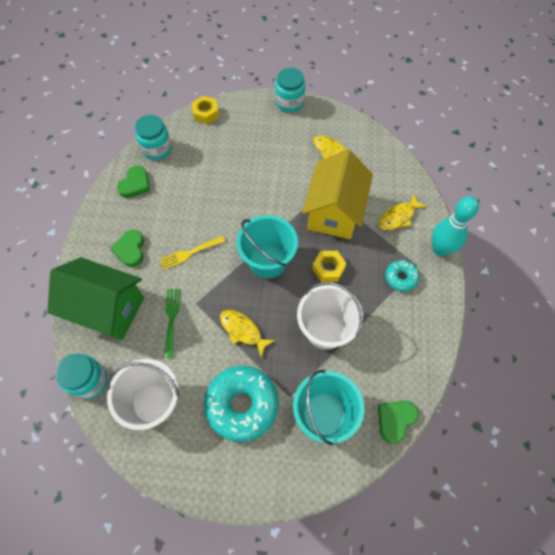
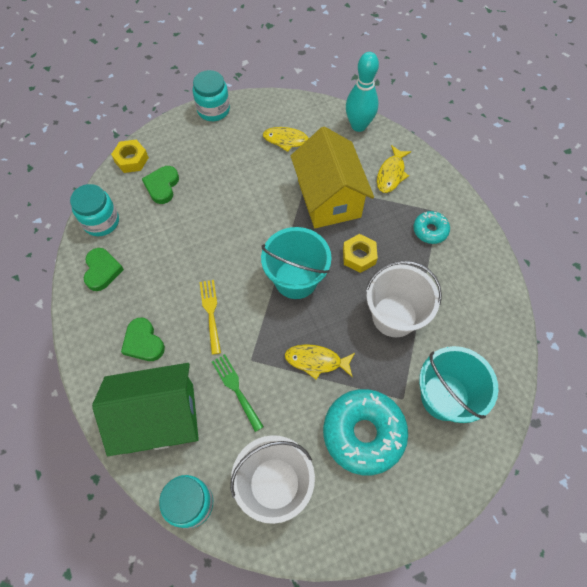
camera: 30 degrees left, 0 degrees up
(190, 253) = (211, 312): yellow fork -> yellow fork turned 135 degrees clockwise
(395, 420) = (509, 364): green heart -> green heart (162, 186)
(440, 249) = (447, 186): turquoise bowling pin -> turquoise bowling pin (358, 125)

